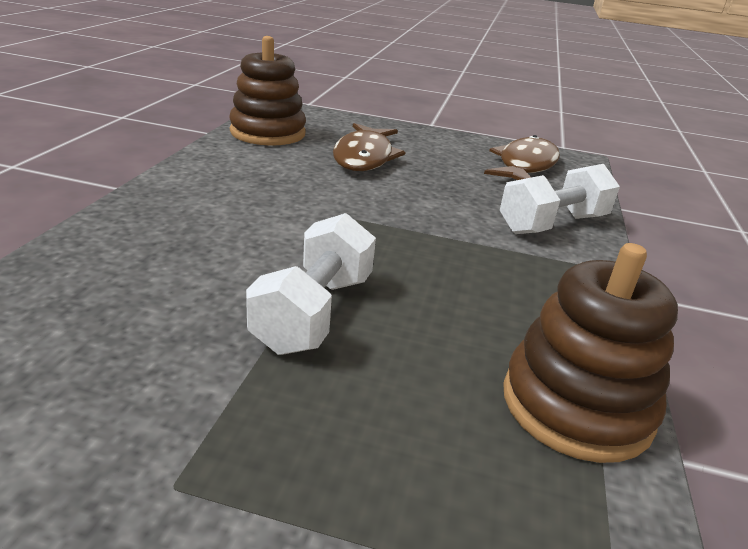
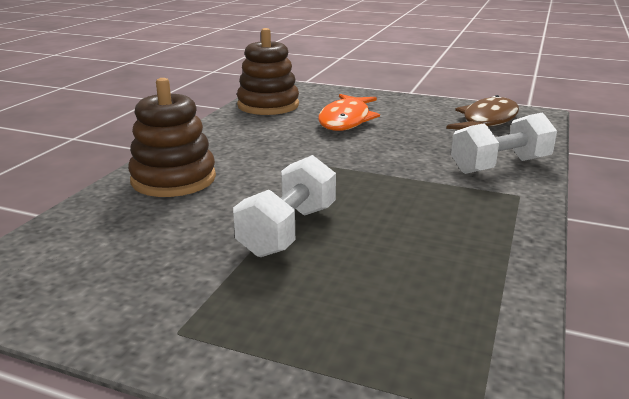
camera: 10 degrees right, 5 degrees down
(364, 157) = (346, 120): brown fish -> orange fish
(576, 405) = (485, 291): brown stacking toy -> brown stacking toy (173, 179)

